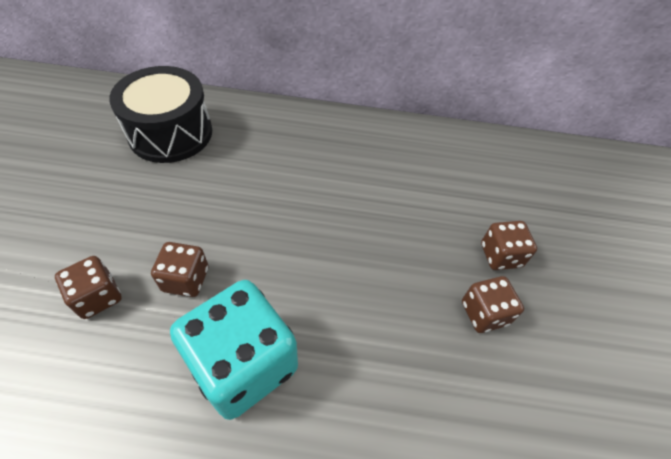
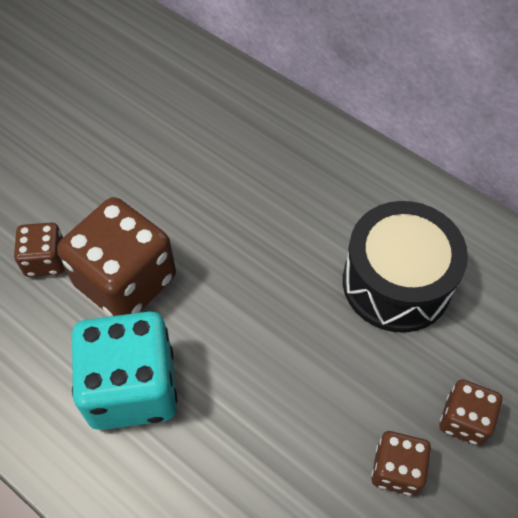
camera: 35 degrees right, 5 degrees up
(170, 133) = (193, 112): black drum -> black drum (396, 282)
(186, 279) = (125, 281): brown dice -> brown dice, size x1.93

